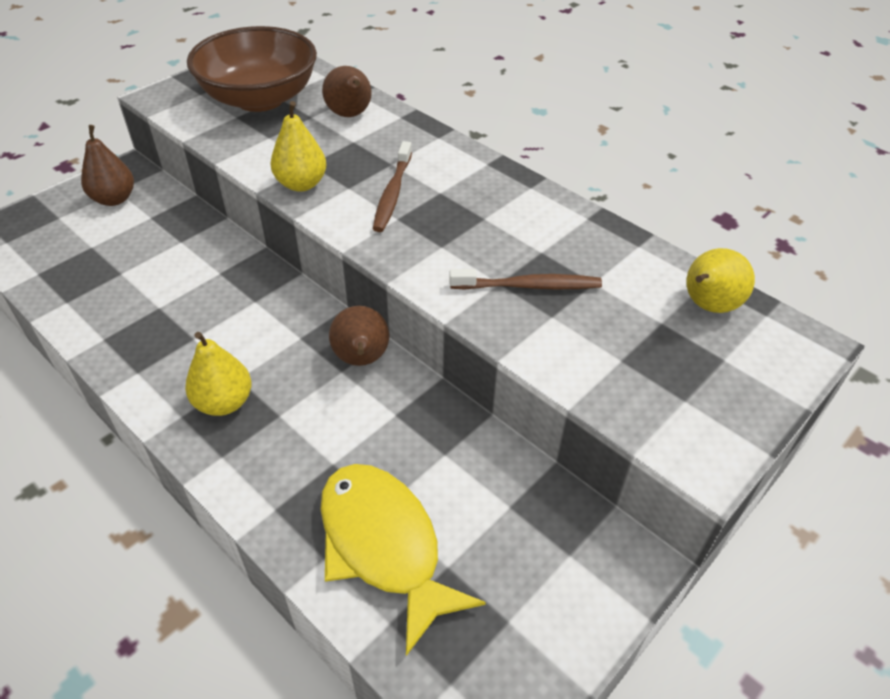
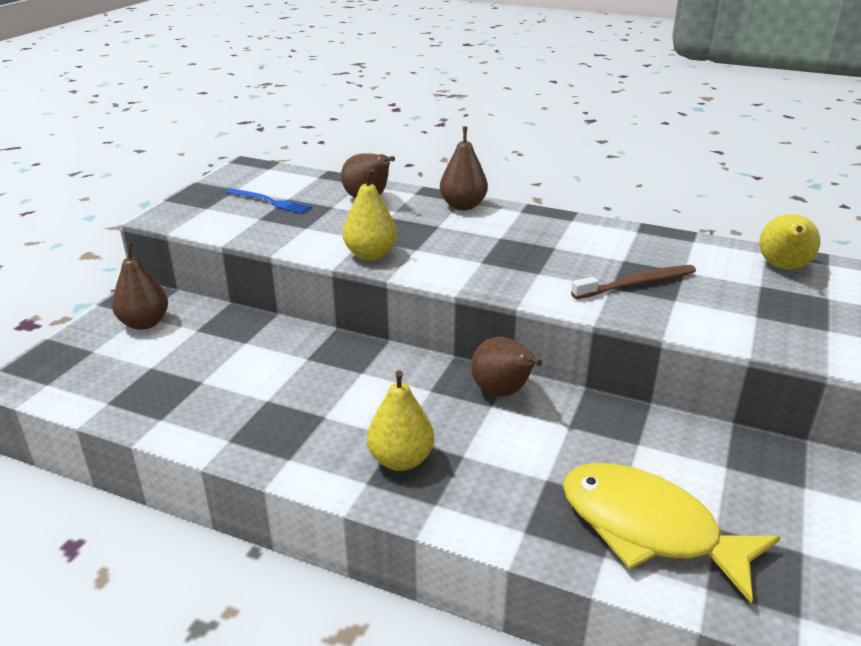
camera: 20 degrees left, 15 degrees down
(260, 99) = (270, 202): brown bowl -> blue fork
(392, 193) = (460, 246): brown toothbrush -> none
(434, 144) = (463, 206): none -> brown pear

